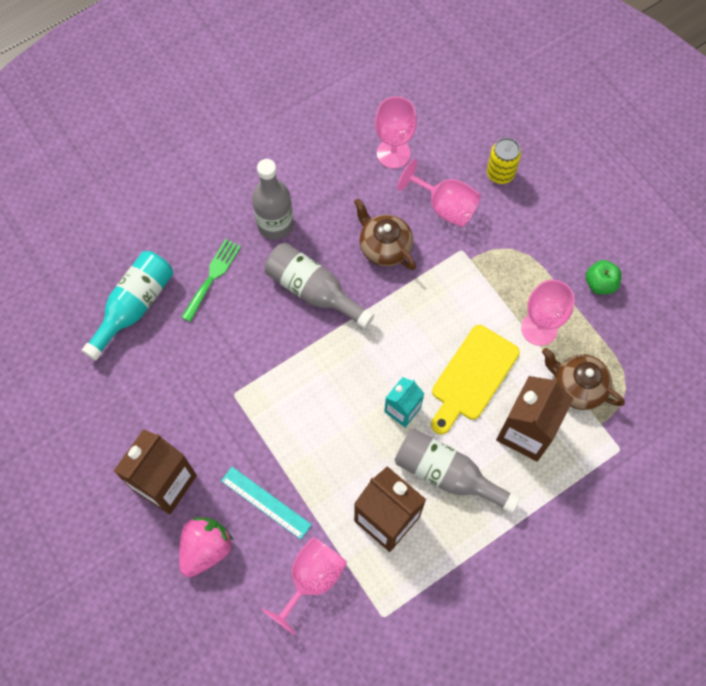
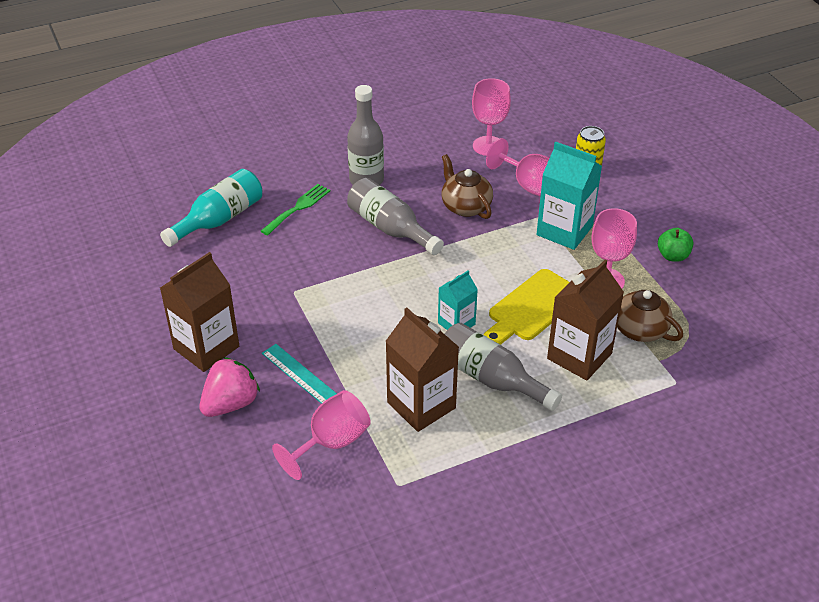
camera: 10 degrees right, 25 degrees down
(489, 266) = (564, 231): none -> turquoise carton

